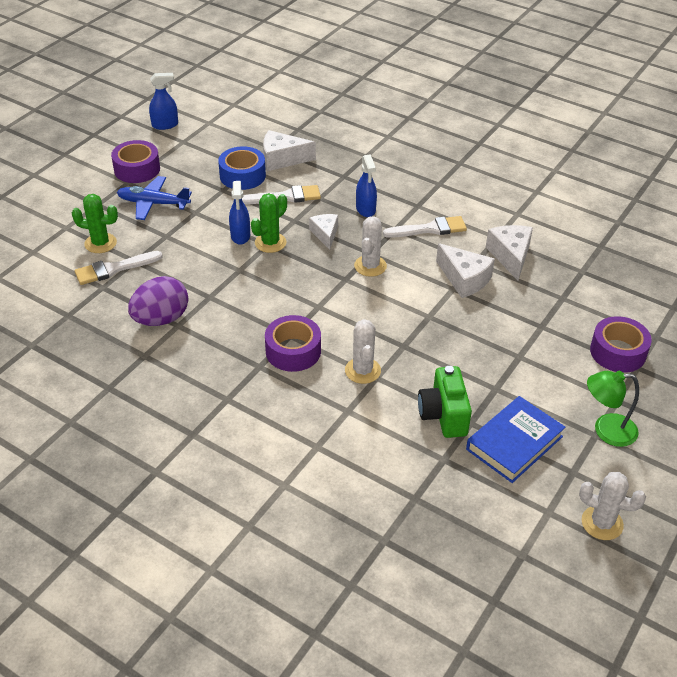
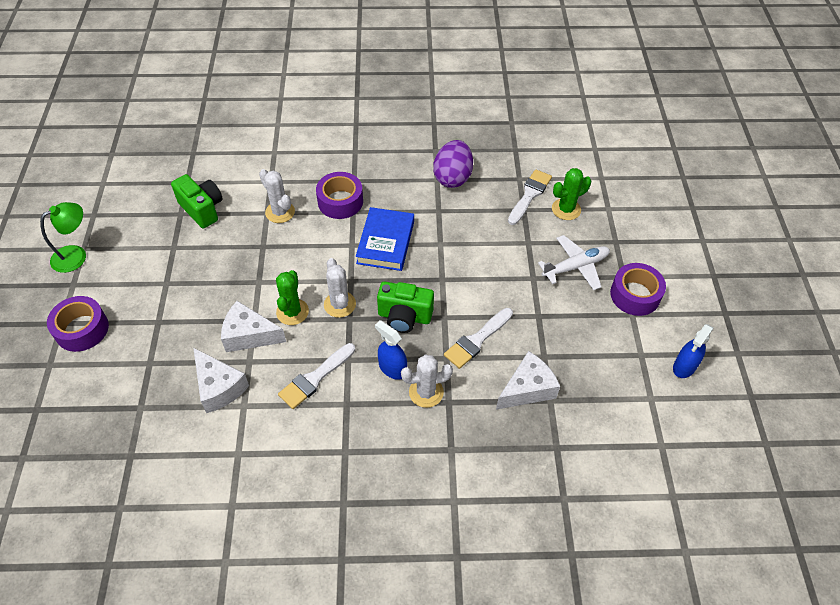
camera: 145 degrees right, 10 degrees up
(153, 203) = (575, 267): blue plane -> white plane
(240, 236) = (472, 275): blue spray bottle -> none
(242, 176) = (540, 343): blue tape -> none
(270, 243) = (441, 282): green cactus -> green cactus (292, 312)
(325, 234) = (404, 317): white cheese -> green camera
(514, 443) = (142, 214): blue book -> blue book (386, 242)
(602, 523) = (64, 192): white cactus -> white cactus (426, 392)

